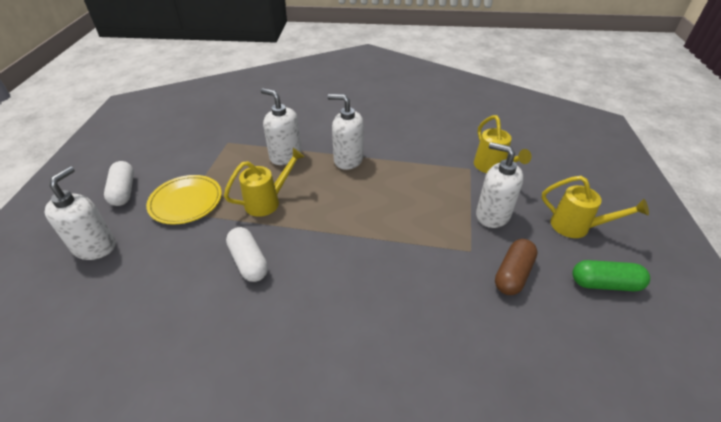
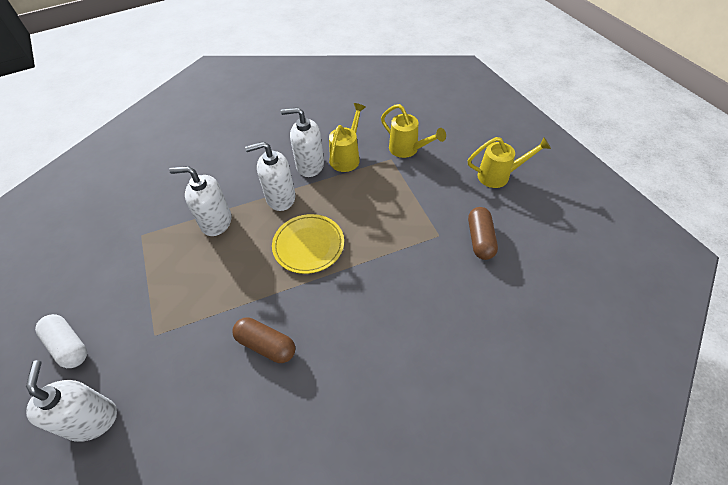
camera: 30 degrees left, 10 degrees up
(186, 202) = (152, 321): yellow plate -> yellow plate (308, 245)
(249, 262) = (266, 345): white capsule -> brown capsule
(268, 201) = (237, 278): yellow watering can -> yellow watering can (347, 157)
(492, 215) = (435, 195): white soap dispenser -> white soap dispenser (310, 165)
(604, 284) = (542, 214): green capsule -> none

